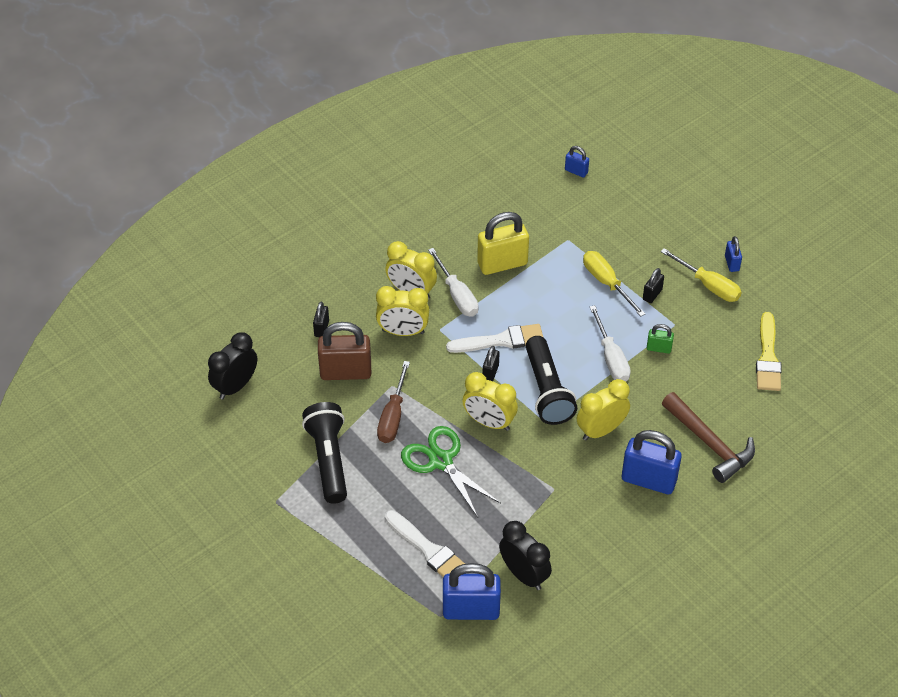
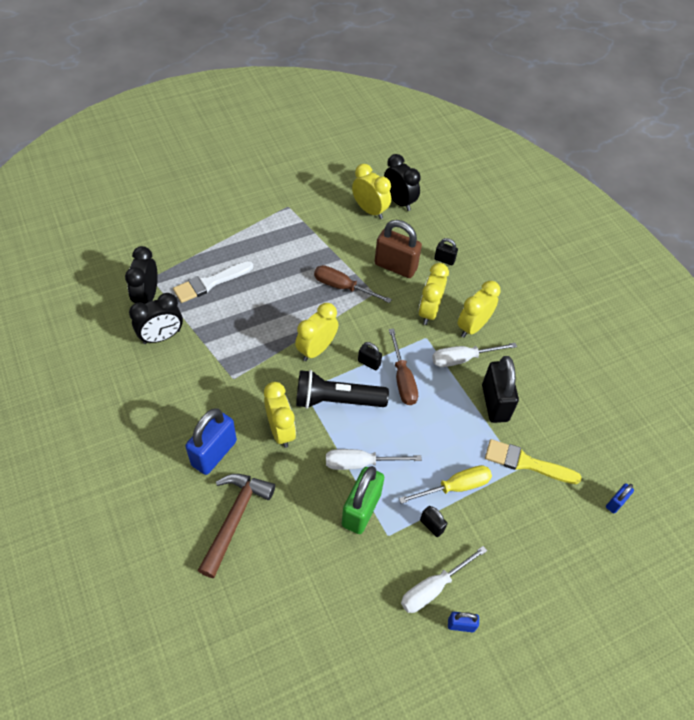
camera: 100 degrees right, 5 degrees up
(259, 413) = (370, 210): none -> yellow clock
(328, 459) = (314, 241): black flashlight -> none
(345, 372) = (395, 266): brown padlock -> brown padlock turned 75 degrees counterclockwise
(441, 461) = (288, 308): green scissors -> none
(471, 610) = (147, 296): blue padlock -> black clock
(500, 340) = (402, 379): white brush -> brown screwdriver
(502, 263) = (495, 403): yellow padlock -> black padlock
(659, 348) = (361, 510): green padlock -> green padlock, size x2.04
(708, 285) = (433, 588): yellow screwdriver -> white screwdriver
(709, 443) = (235, 519): brown hammer -> brown hammer turned 135 degrees clockwise
(767, 357) = (322, 616): yellow brush -> yellow brush (526, 463)

